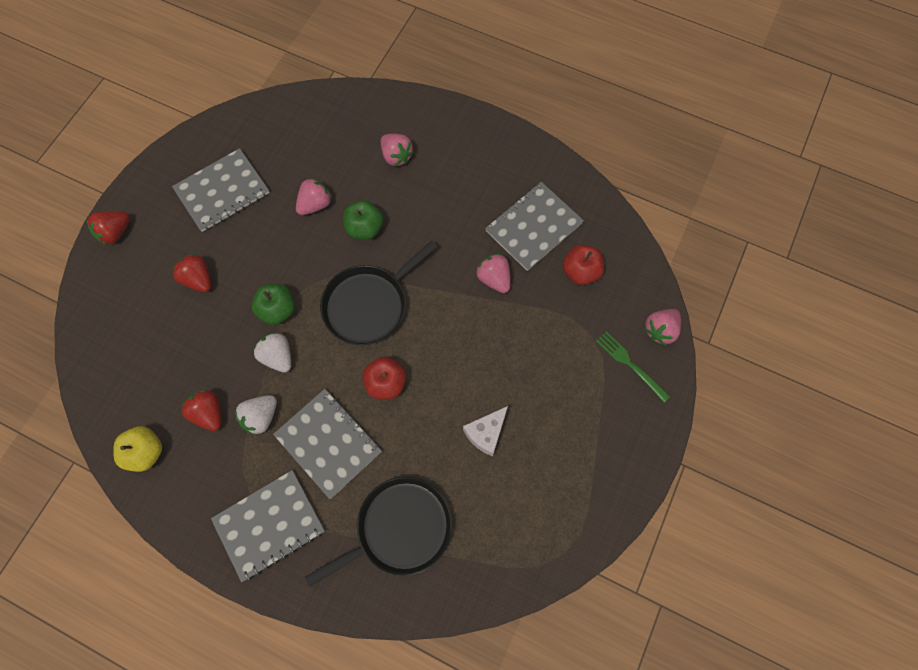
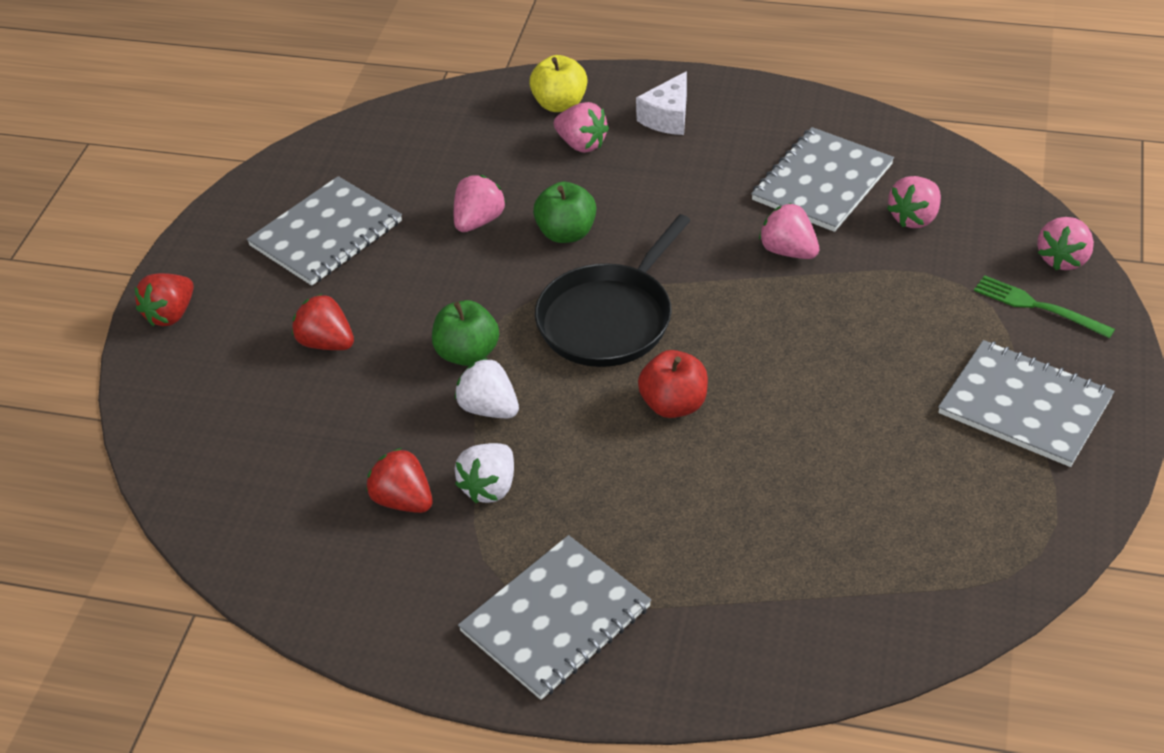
camera: 10 degrees left, 25 degrees down
(146, 452) = (315, 571): yellow apple -> yellow apple (560, 104)
(328, 443) = (612, 496): grey notebook -> grey notebook (1024, 406)
(399, 529) = (769, 577): black pan -> none
(486, 433) = (856, 431): white cheese -> white cheese (668, 117)
(580, 272) = (914, 218): red apple -> pink strawberry

